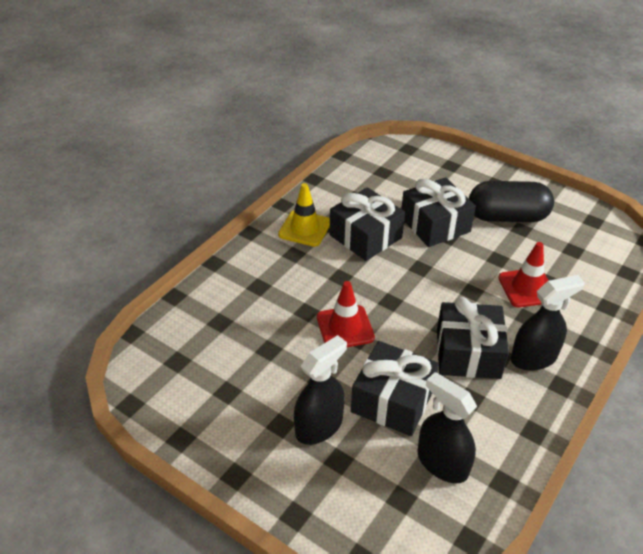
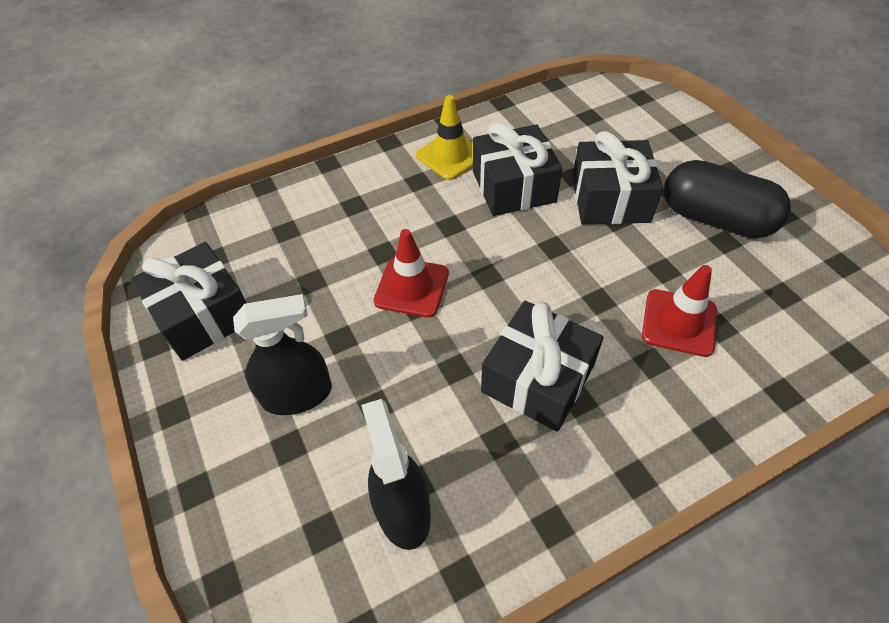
camera: 30 degrees right, 10 degrees up
(392, 400) = (402, 400): black gift -> black gift (203, 315)
(534, 358) = (623, 422): black spray bottle -> none

